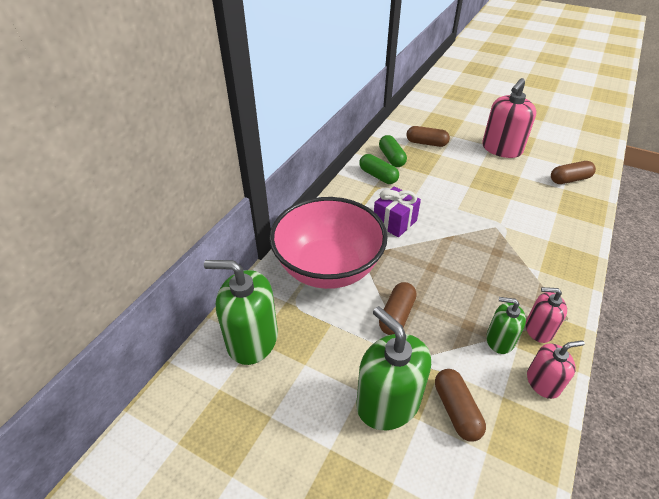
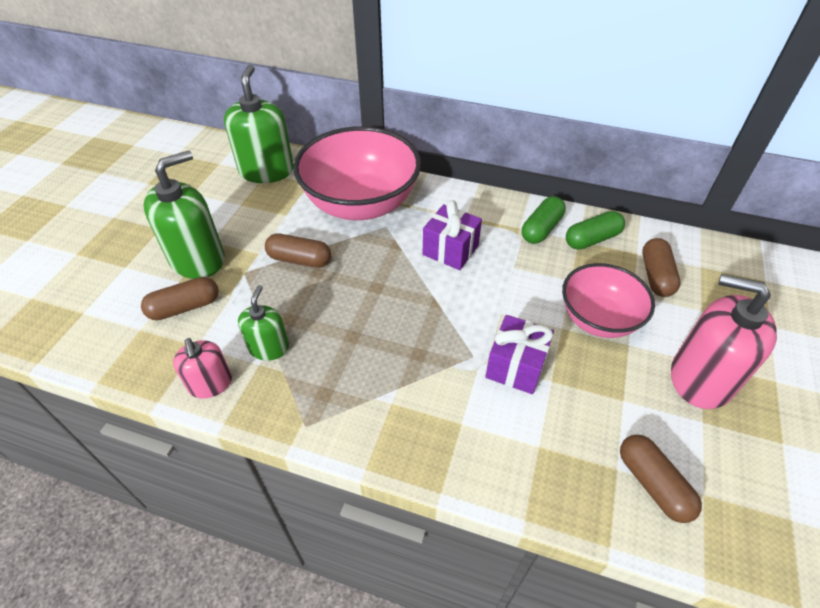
camera: 80 degrees right, 5 degrees up
(461, 171) = (598, 319): none -> pink bowl
(502, 210) = (516, 366): none -> purple gift
(538, 329) = (285, 388): pink soap dispenser -> none

